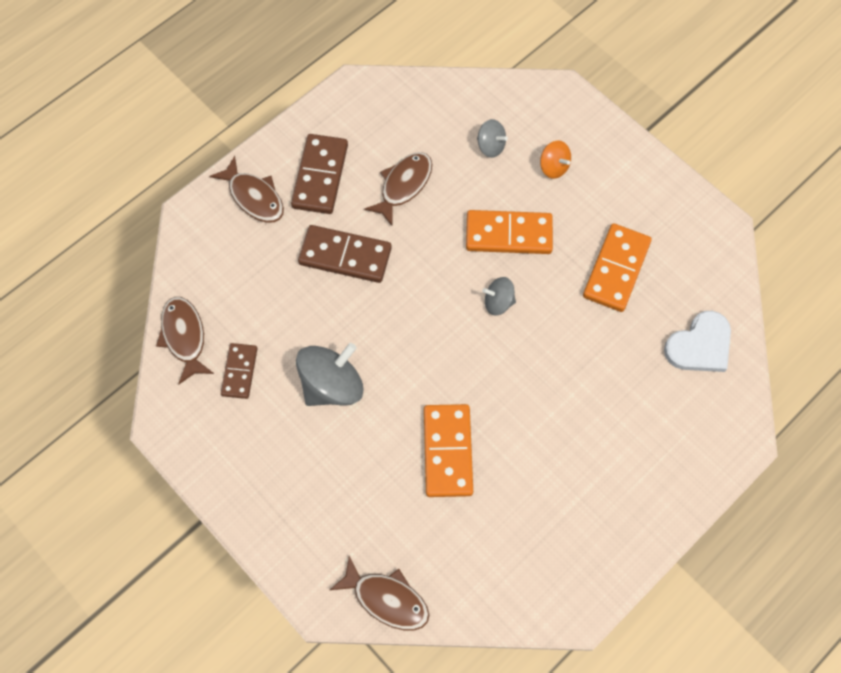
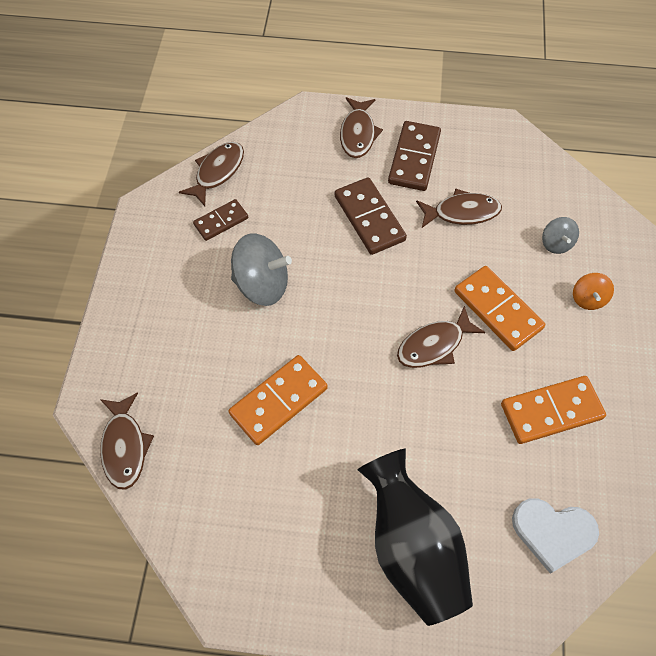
camera: 50 degrees right, 5 degrees down
(320, 176) = (414, 158): brown domino -> brown domino turned 45 degrees counterclockwise
(498, 302) = (434, 345): grey spinning top -> brown fish
(637, 446) = (412, 547): none -> black vase

